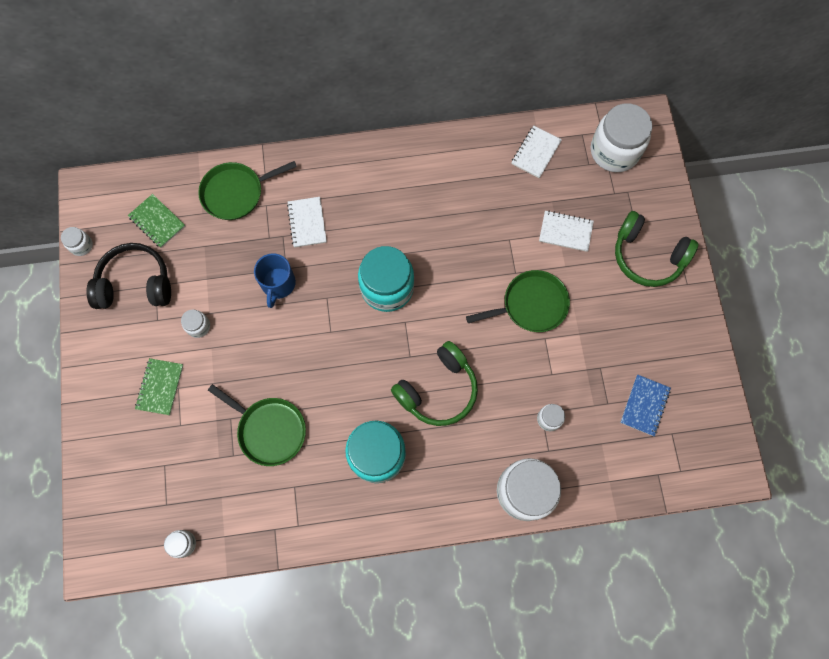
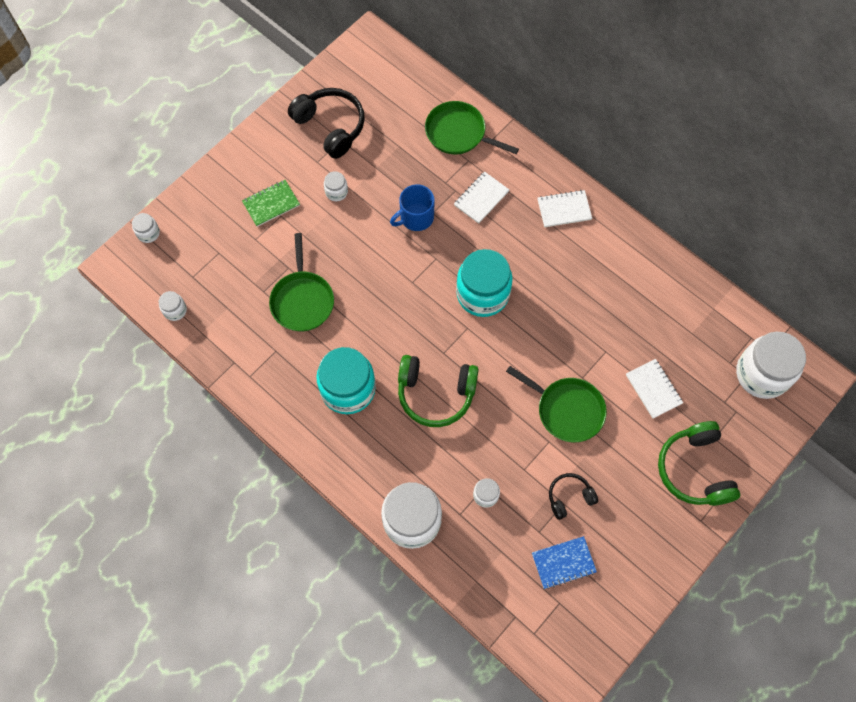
camera: 50 degrees right, 5 degrees down
(81, 245) = (327, 71): white jar -> white jar (148, 233)
(157, 222) = (388, 102): green notebook -> none
(535, 152) = (699, 314): white notebook -> white notebook (564, 209)
(599, 359) = (569, 497): none -> black headphones

